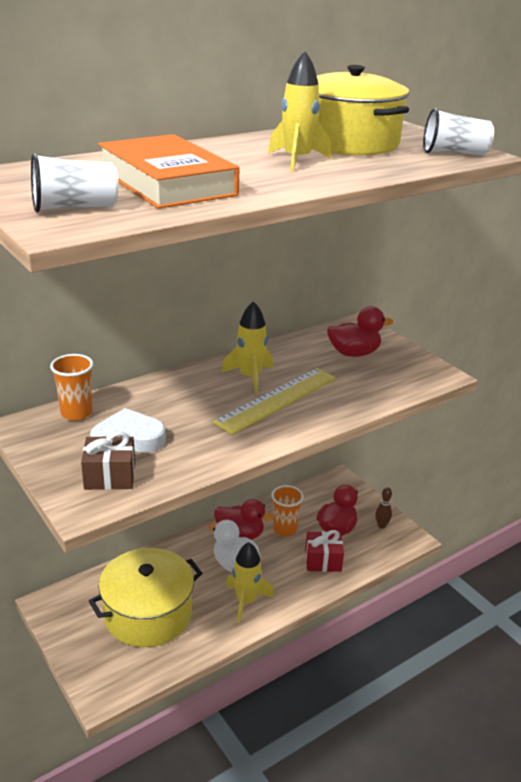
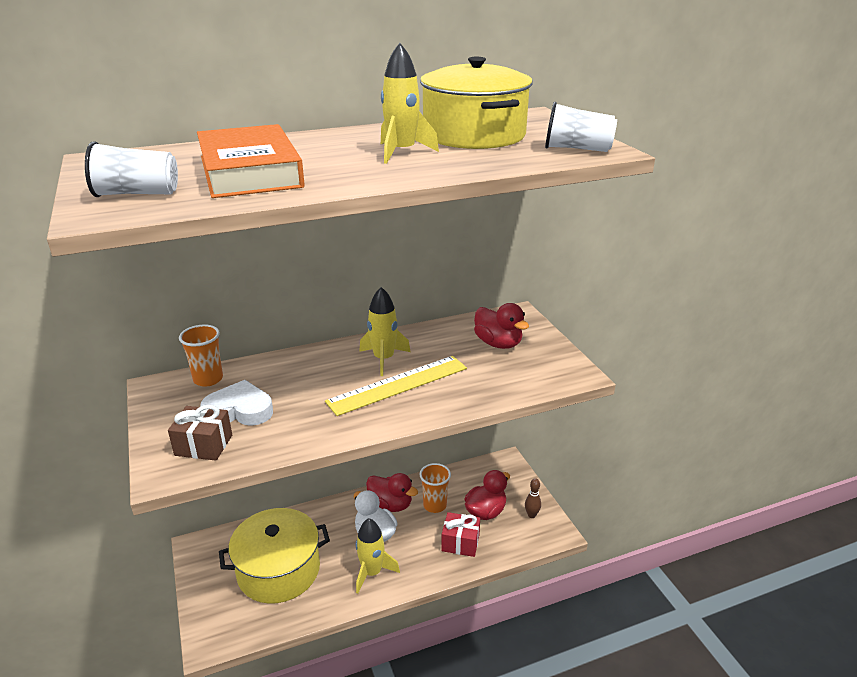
camera: 15 degrees right, 0 degrees up
(354, 353) = (498, 343): red duck -> red duck turned 45 degrees clockwise

